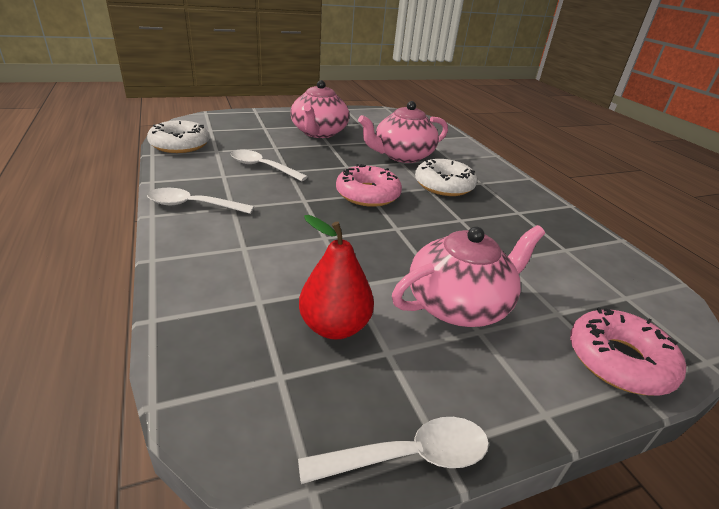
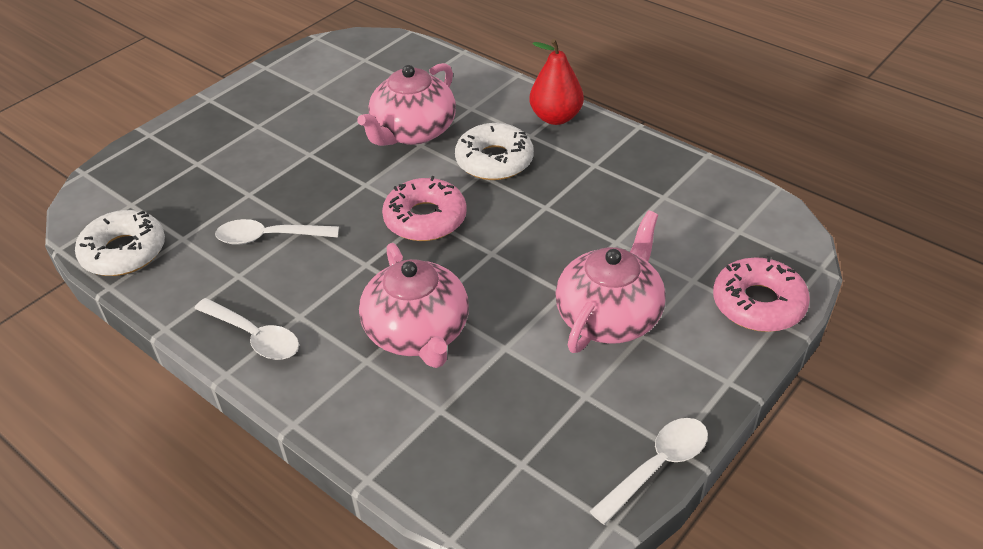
camera: 25 degrees left, 10 degrees up
(193, 205) = (254, 337): white spoon -> white spoon turned 120 degrees counterclockwise
(319, 132) = (276, 137): pink teapot -> pink teapot (418, 332)
(334, 326) = (525, 396): red pear -> red pear (556, 117)

